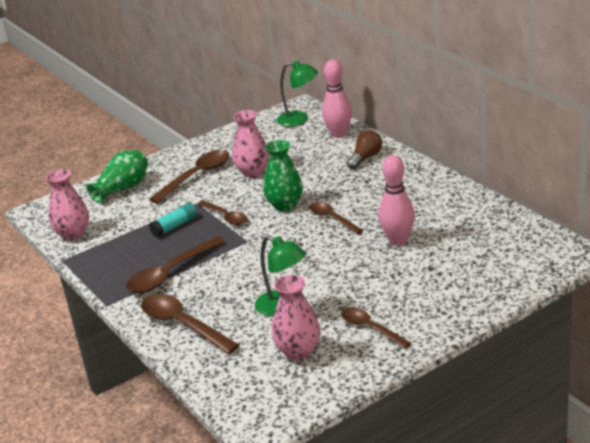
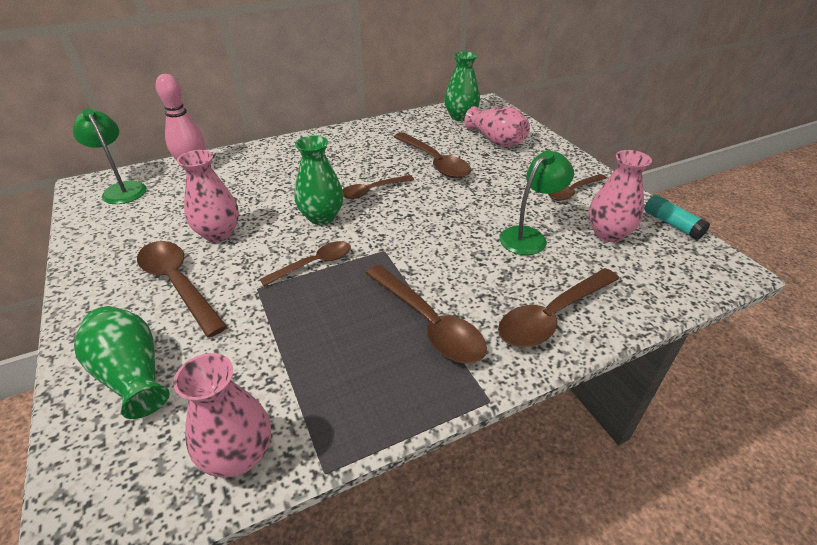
camera: 85 degrees left, 10 degrees up
(175, 226) = (306, 313): turquoise glue stick -> turquoise glue stick (672, 224)
(299, 119) = (122, 189): green lamp -> green lamp turned 60 degrees counterclockwise
(365, 158) = (264, 160): brown light bulb -> none
(398, 241) = (435, 162): pink bowling pin -> brown spoon
(466, 271) = (496, 141): none -> pink vase
(518, 240) = (460, 117): none -> green vase

